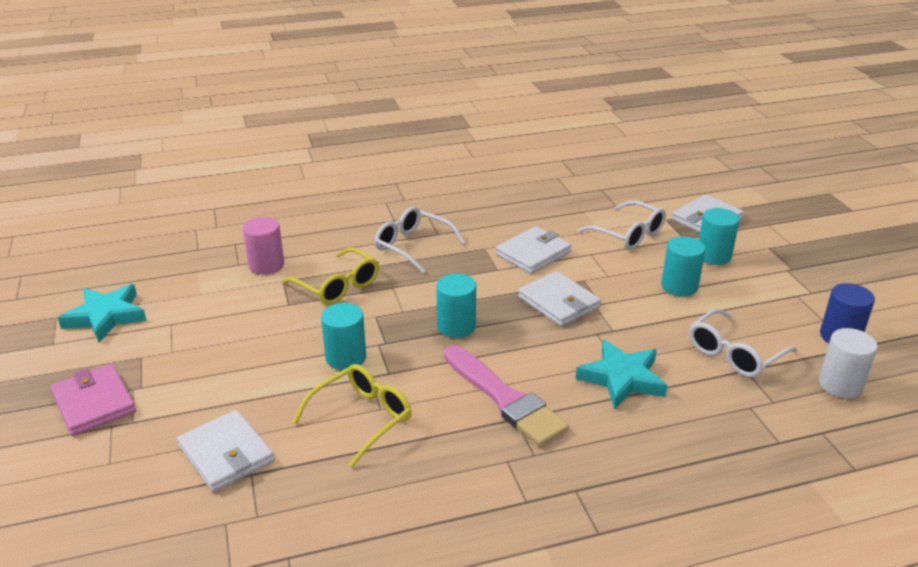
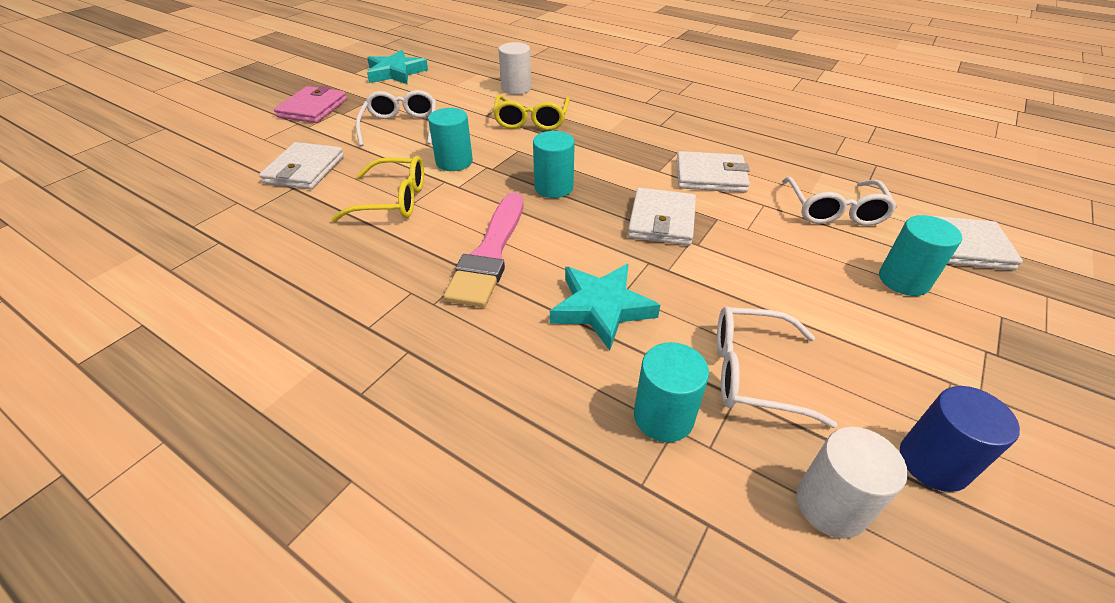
camera: 50 degrees right, 10 degrees up
(266, 265) = (516, 88): pink cylinder -> white cylinder
(413, 246) = (626, 124): white glasses -> white glasses (401, 127)
(679, 286) = (806, 280): turquoise cylinder -> turquoise cylinder (663, 416)

